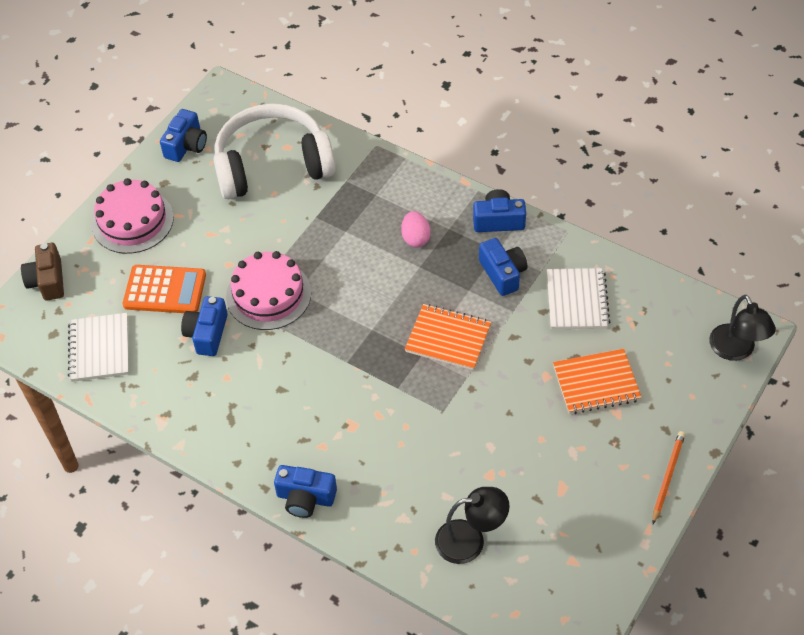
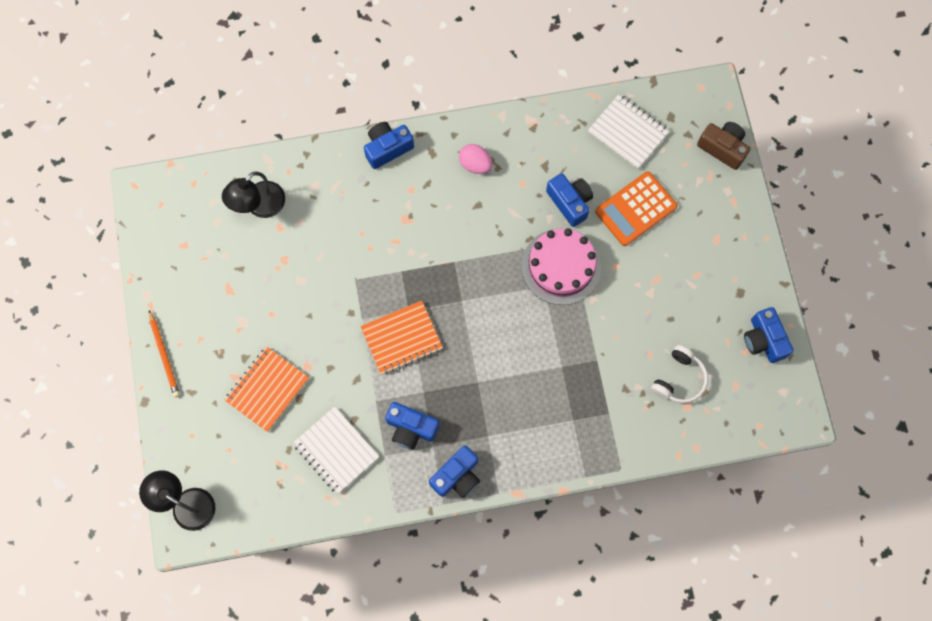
camera: 135 degrees right, 20 degrees up
(132, 221) = (723, 242): pink cake -> none
(272, 165) = (679, 379): white headphones -> white headphones, size x0.45
(415, 238) = (504, 405): pink egg -> pink egg (475, 164)

